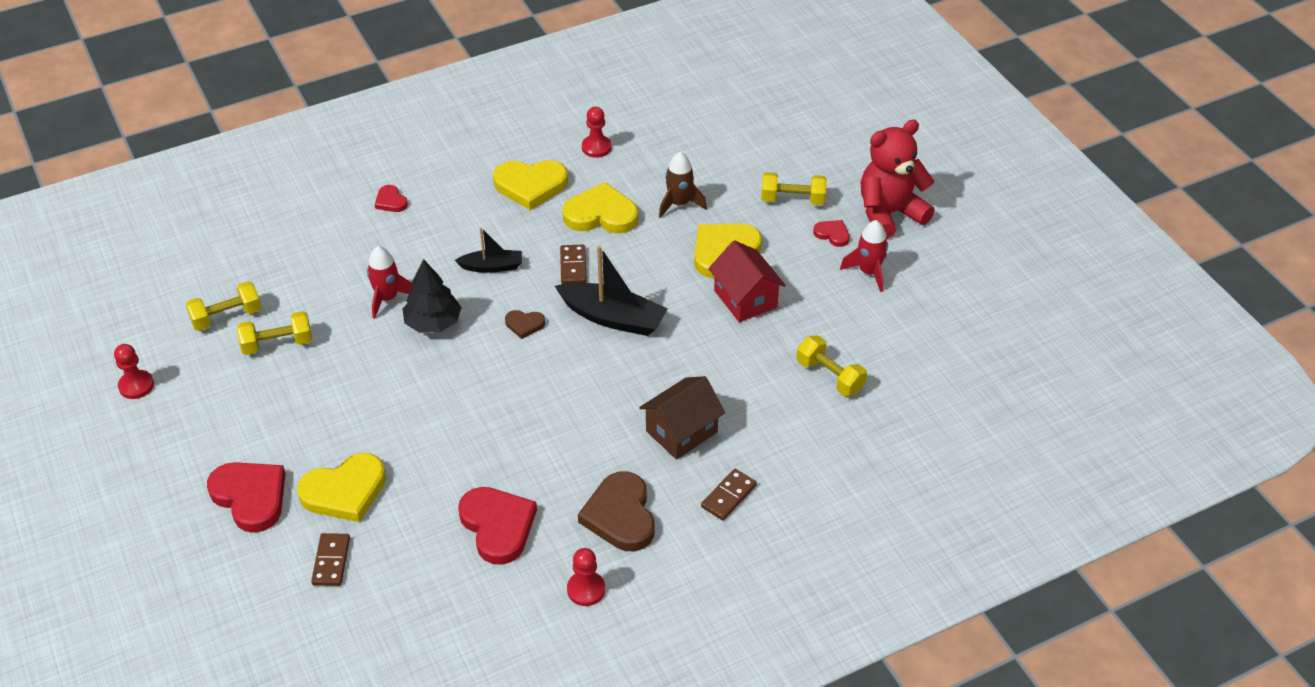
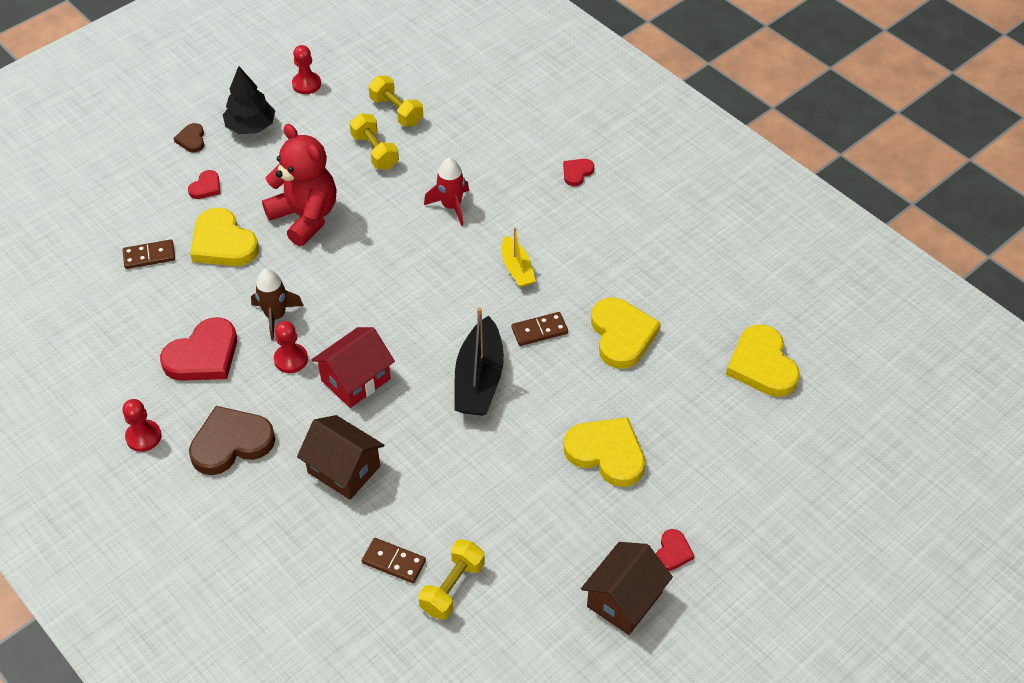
camera: 75 degrees right, 5 degrees up
(250, 497) = (206, 187): red heart -> red heart, size x0.50
(433, 323) = (431, 246): black tree -> black tree (251, 126)
(492, 266) = (517, 269): black boat -> yellow boat
(524, 324) = (449, 313): brown heart -> brown heart (191, 140)
(530, 185) = (641, 269): yellow heart -> yellow heart (762, 365)
(596, 147) = (721, 307): red pawn -> red pawn (291, 359)
(679, 204) = (665, 398): brown rocket -> brown rocket (276, 316)
(729, 496) = (270, 526): brown domino -> brown domino (394, 562)
(745, 299) = (542, 487): red house -> red house (356, 380)
(792, 200) = (714, 502): yellow dumbbell -> none
(868, 272) = (624, 599): red rocket -> brown house
(889, 214) = (731, 606): red teddy bear -> red teddy bear (305, 217)

